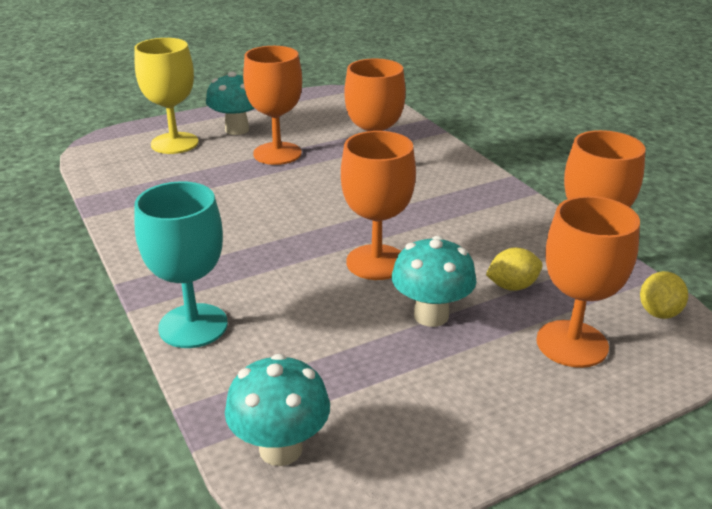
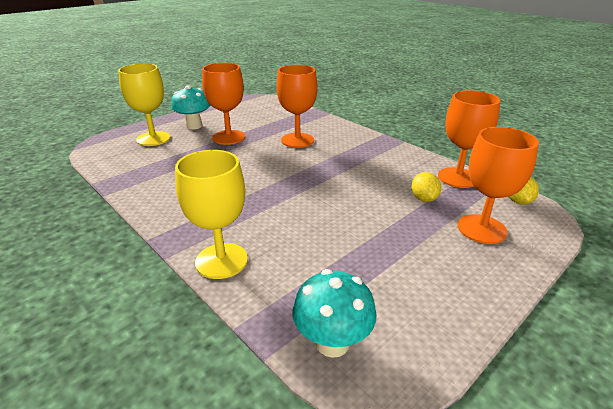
camera: 15 degrees left, 0 degrees up
(193, 326) = (221, 261): turquoise goblet -> yellow goblet
(376, 262) = (330, 196): orange goblet -> none
(431, 315) = (384, 225): turquoise mushroom -> none
(512, 286) = (424, 199): yellow lemon -> yellow lemon turned 60 degrees counterclockwise

